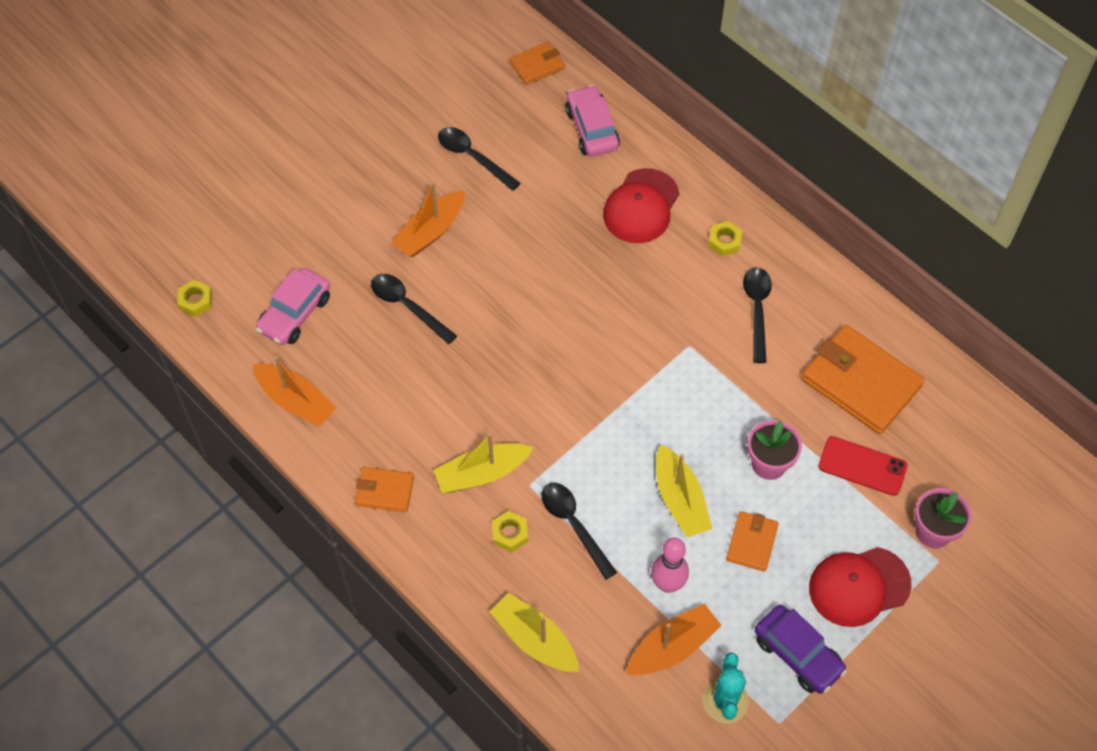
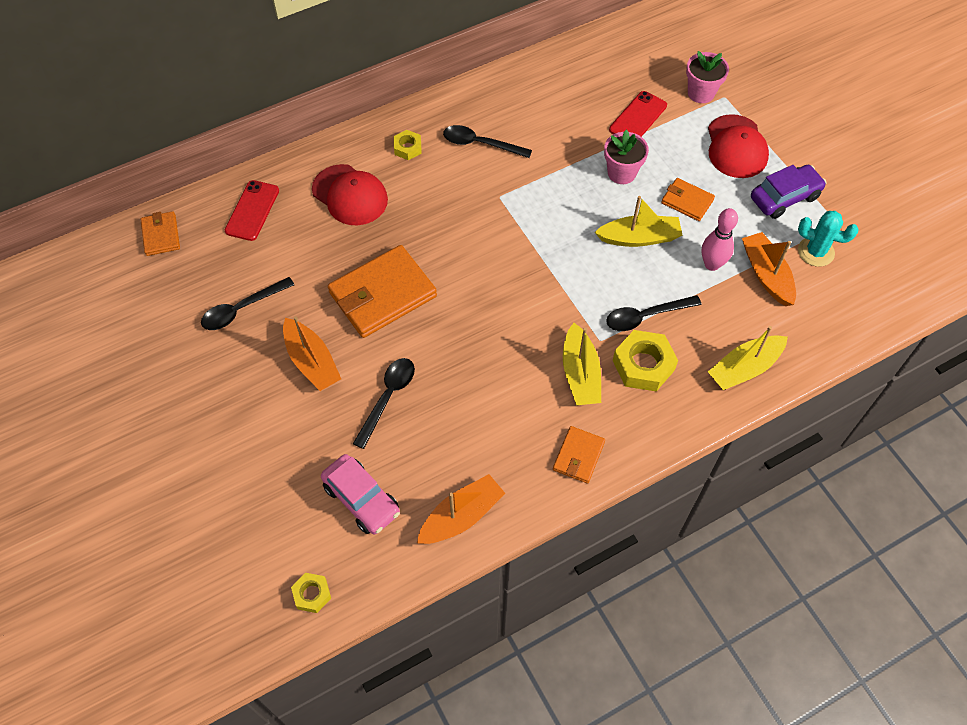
camera: 75 degrees left, 0 degrees up
(407, 306) = (388, 397): black spoon -> black spoon turned 150 degrees clockwise
(510, 533) = (643, 365): yellow nut -> yellow nut, size x1.78
(592, 129) = (252, 210): pink car -> red phone
(860, 383) = (566, 99): orange wallet -> orange wallet (382, 294)

